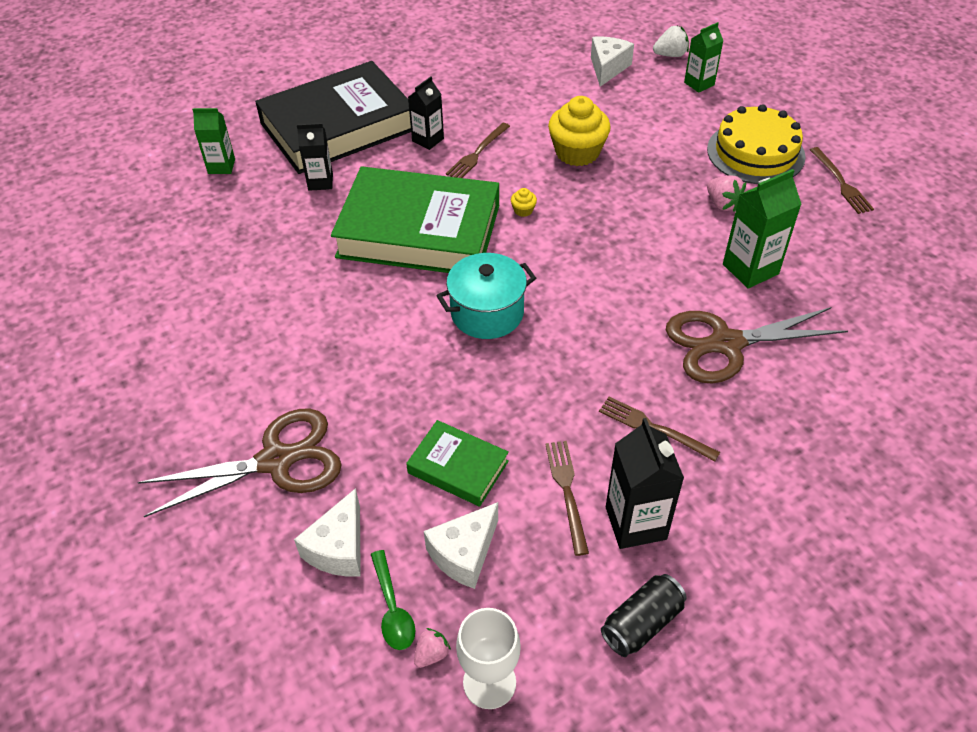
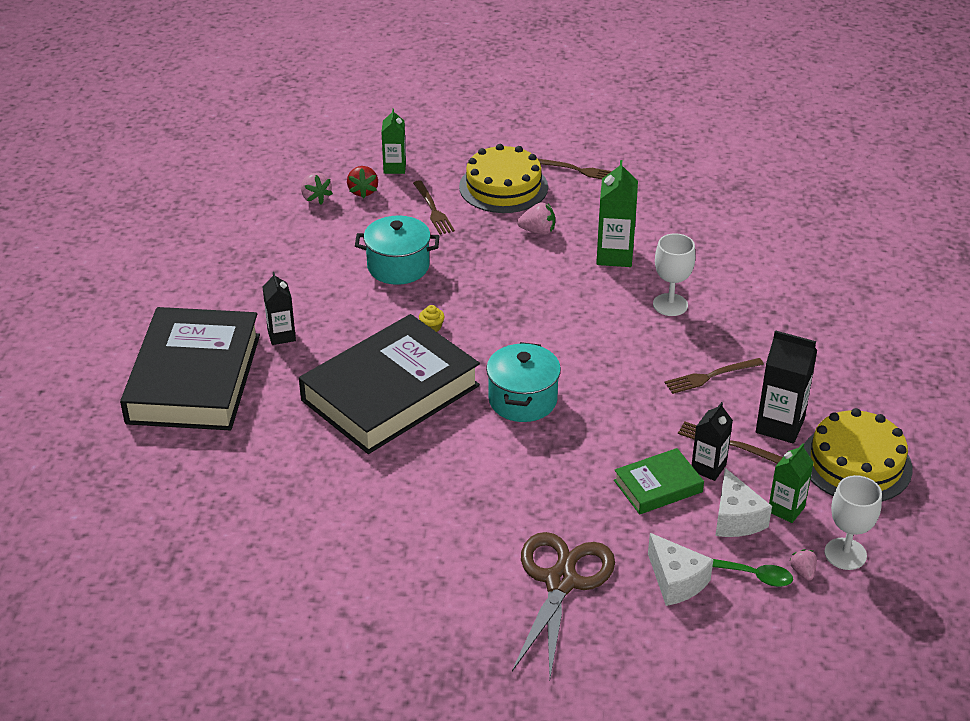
camera: 55 degrees left, 10 degrees down
(221, 166) = (157, 474): green carton -> green carton (786, 509)
(320, 182) = (259, 421): black carton -> black carton (708, 468)
(419, 231) = (390, 393): green book -> black book
(477, 153) = (333, 317): brown fork -> brown fork (433, 209)
(577, 152) = (398, 266): yellow cupcake -> turquoise pot
(607, 68) = (316, 198): white cheese -> pink strawberry
(641, 623) = (856, 463): black can -> yellow cake
(647, 85) = (363, 191): none -> red strawberry
(670, 55) = (342, 161): white strawberry -> none
(726, 344) = (670, 305): brown scissors -> white goblet

